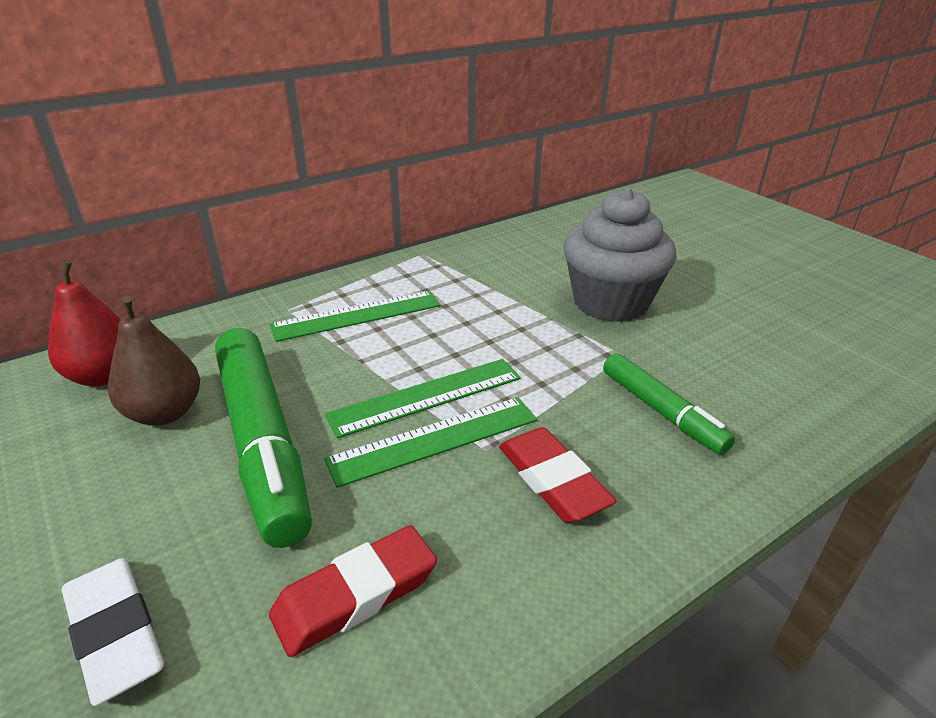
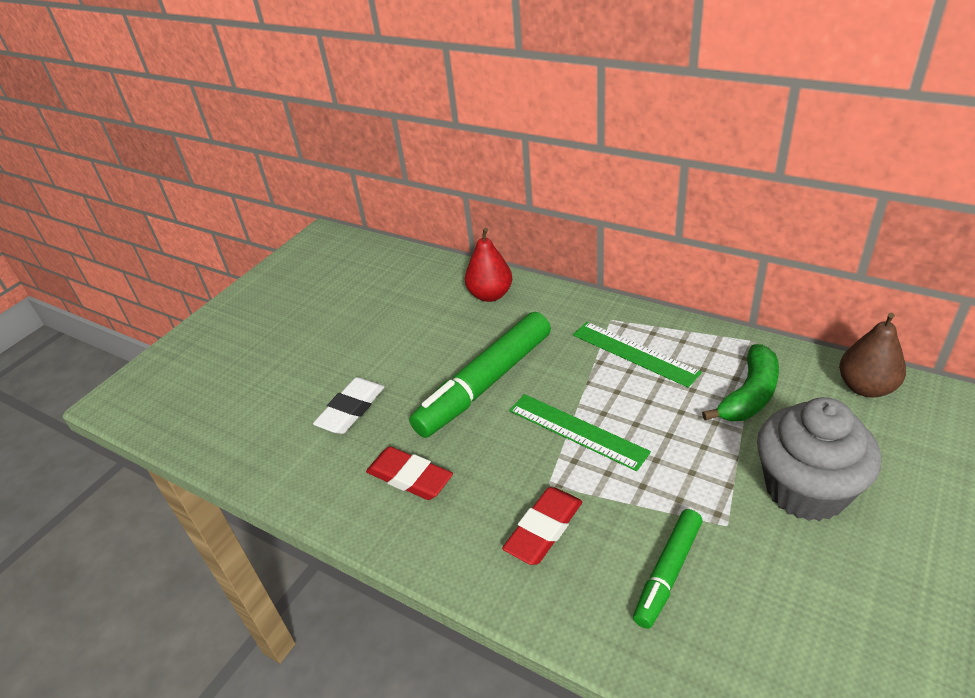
camera: 70 degrees right, 5 degrees up
(164, 413) = (480, 334): brown pear -> brown pear (865, 387)
(434, 439) = (539, 454): green ruler -> none
(483, 282) = (749, 395): none -> green banana

